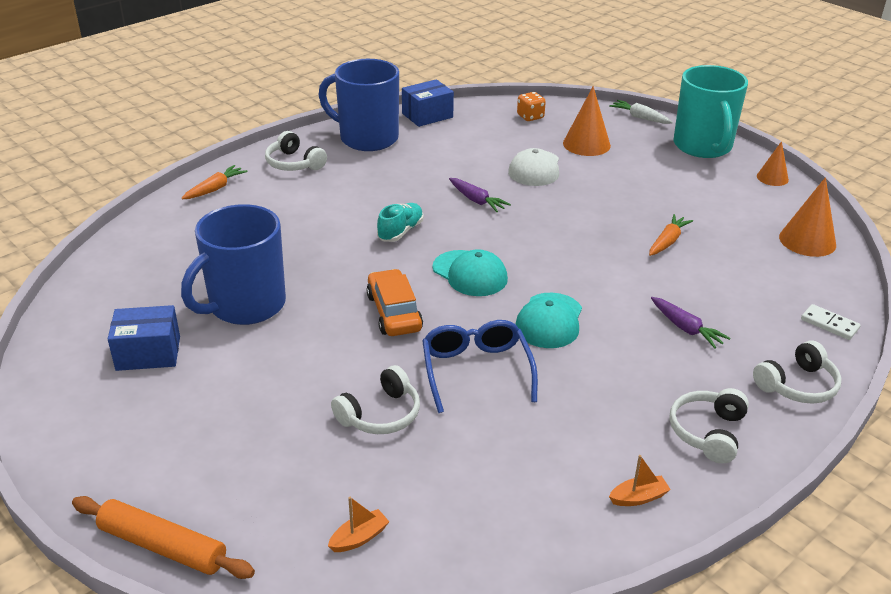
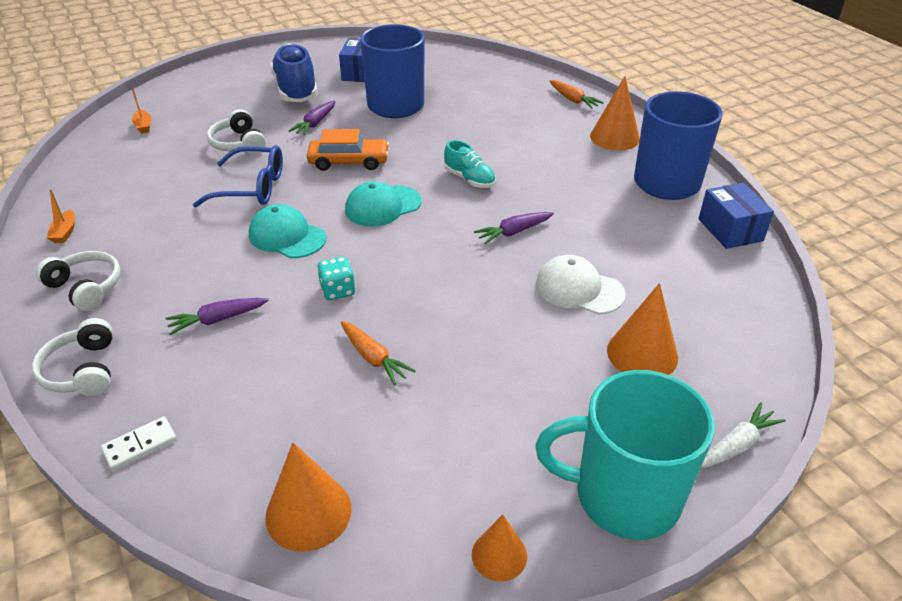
camera: 105 degrees right, 5 degrees up
(162, 546) = (194, 75): orange rolling pin -> none
(211, 404) = (296, 90): none -> blue shoe
(294, 163) = (614, 137): white headphones -> orange cone
(309, 360) = (315, 123): none -> purple carrot
(530, 117) = (732, 317): orange dice -> none
(606, 273) = (338, 290): none -> turquoise dice

